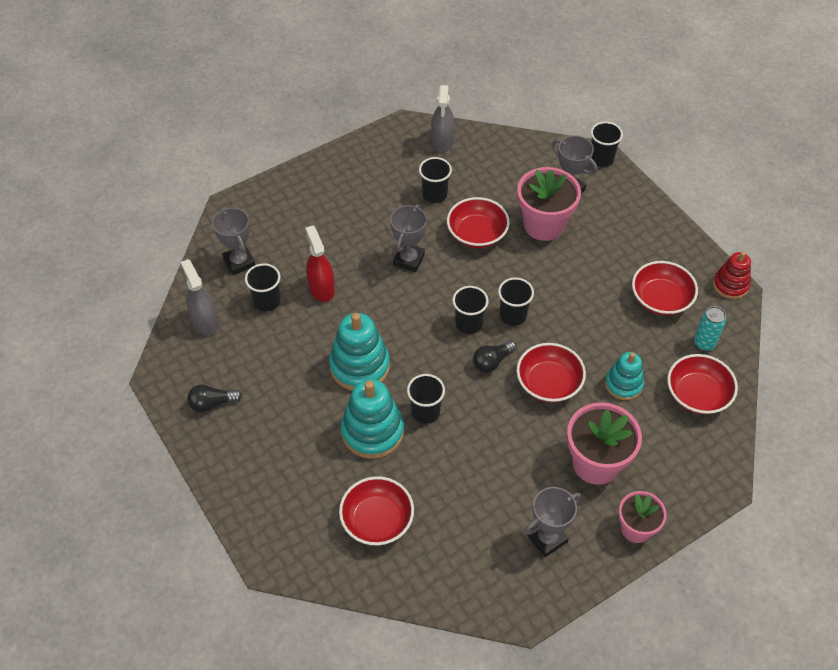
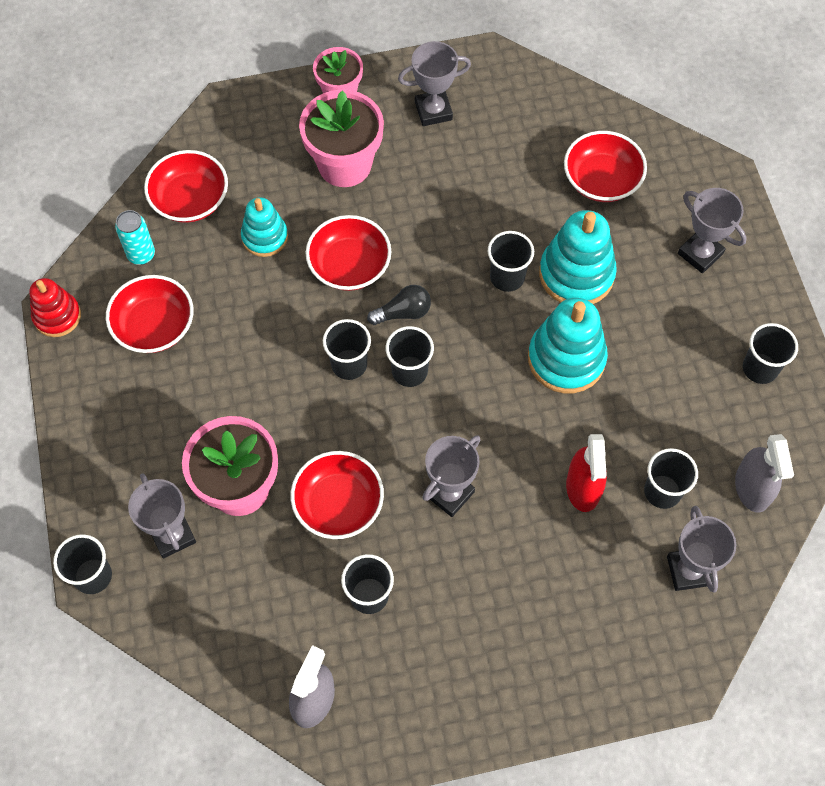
camera: 160 degrees left, 10 degrees up
(212, 403) = (760, 368): black light bulb -> black cup
(277, 480) = (700, 253): none -> grey trophy

